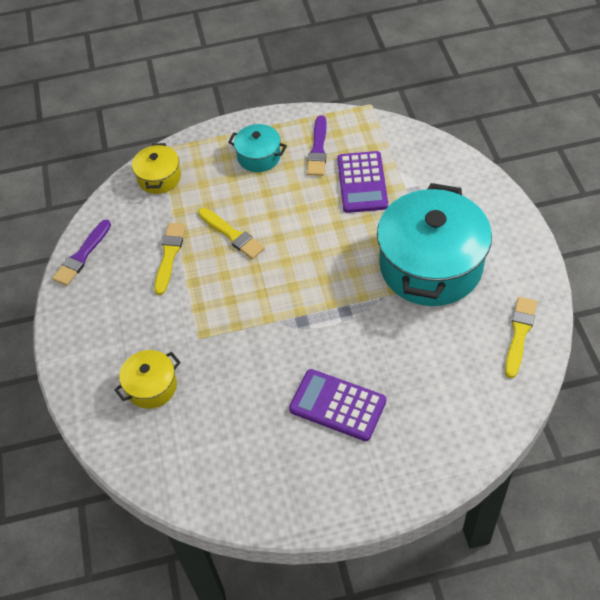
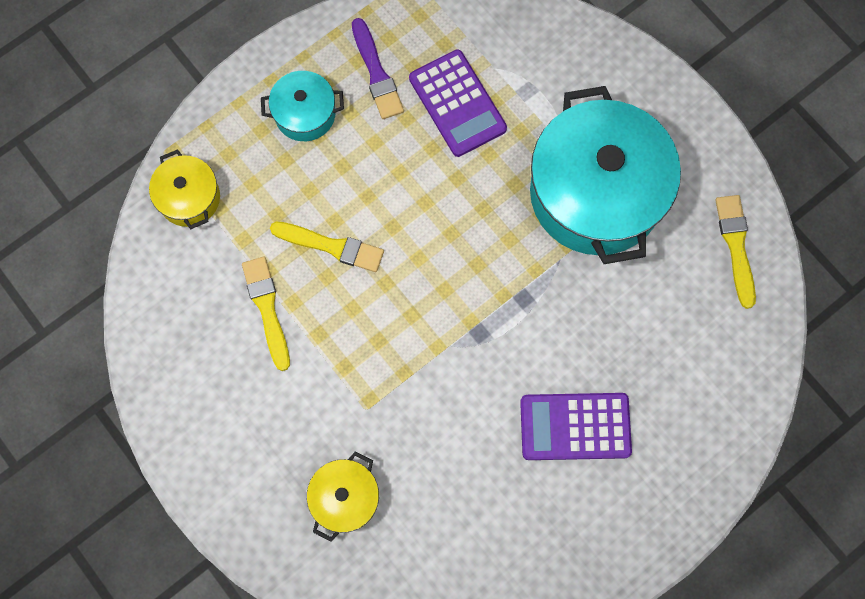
camera: 30 degrees left, 20 degrees up
(82, 255) = (152, 355): purple brush -> none

